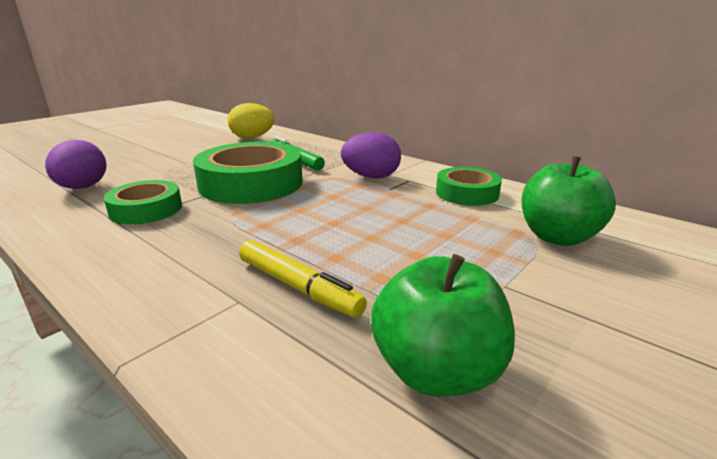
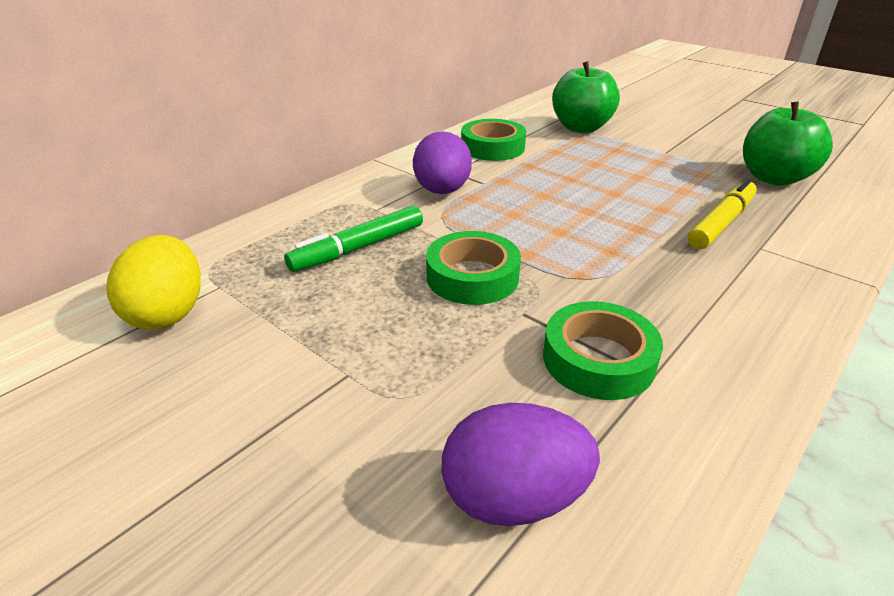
camera: 90 degrees left, 10 degrees up
(251, 183) = (472, 277): green tape -> green tape, size x0.57

